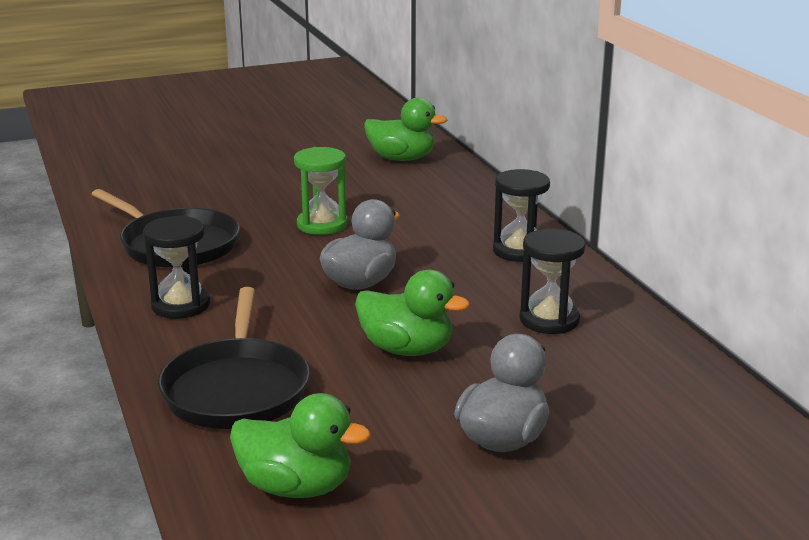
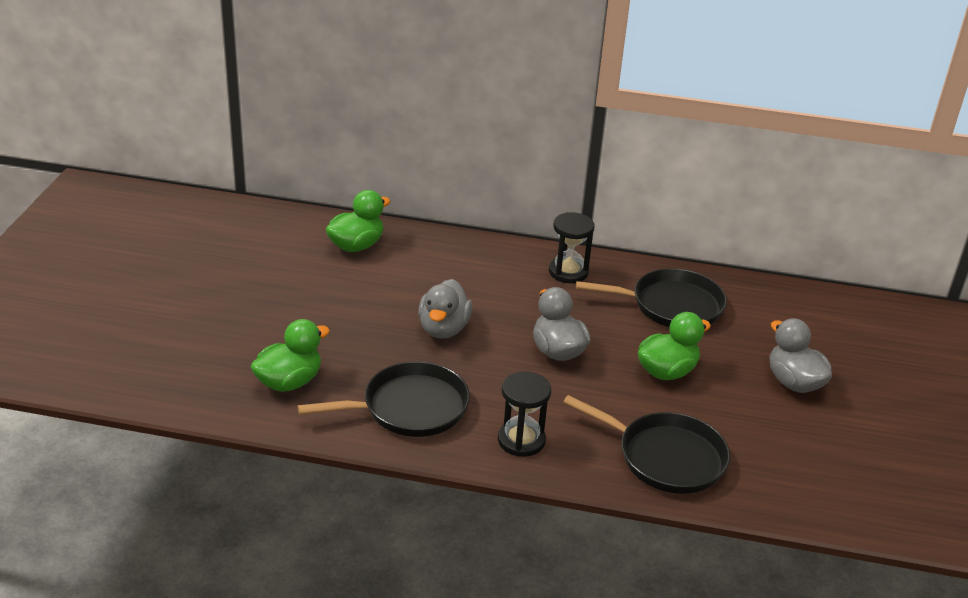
camera: 60 degrees left, 10 degrees up
(296, 487) = (797, 475): green duck -> green duck (289, 382)
(322, 225) = (443, 329): green hourglass -> grey duck
(549, 320) = (672, 305): black hourglass -> black pan

